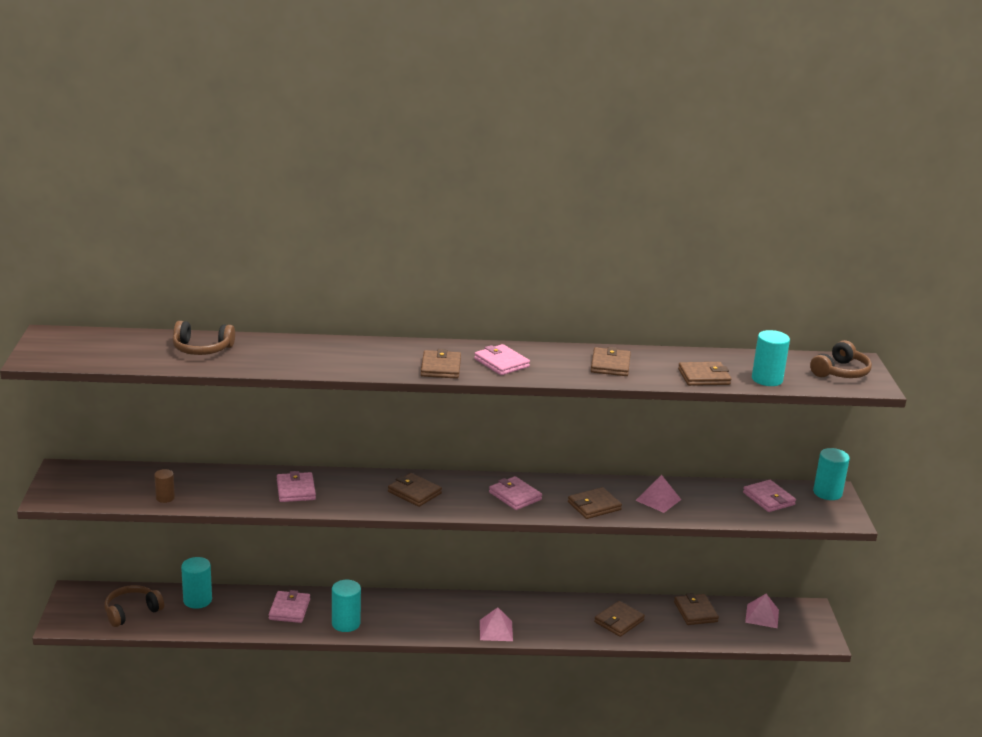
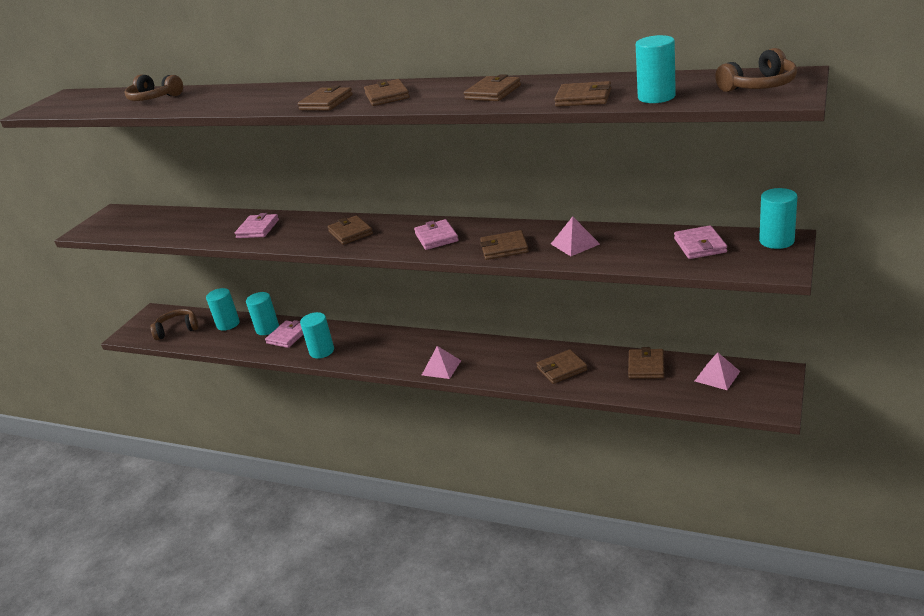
camera: 30 degrees right, 5 degrees up
(165, 498) = (158, 233): brown cylinder -> none
(255, 602) = (267, 329): none -> turquoise cylinder
(501, 363) = (387, 96): pink wallet -> brown wallet

